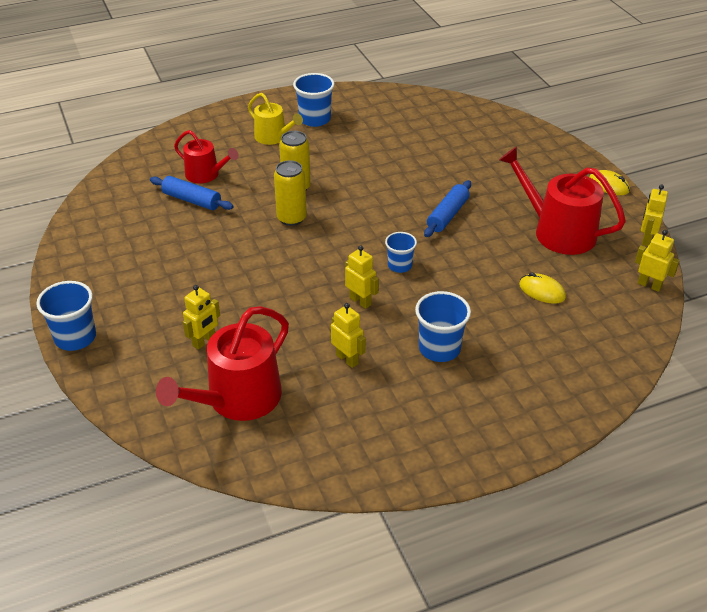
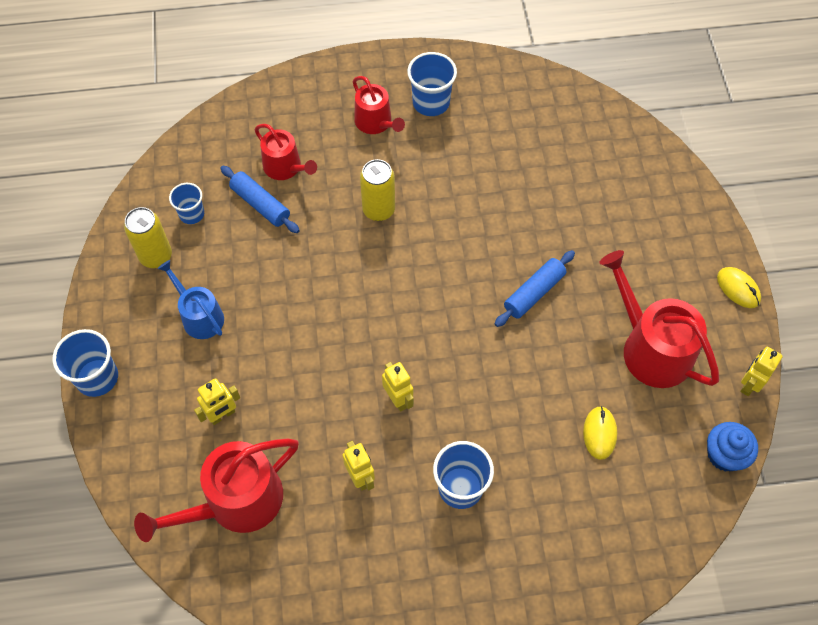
camera: 15 degrees right, 20 degrees up
(160, 279) = (199, 316): none -> blue watering can
(273, 137) = (376, 123): yellow watering can -> red watering can
(291, 218) = (360, 257): yellow can -> yellow can (156, 256)
(399, 265) = (456, 357): blue cup -> blue cup (192, 214)
(542, 291) = (599, 433): yellow mouse -> yellow mouse turned 45 degrees clockwise
(649, 285) = (724, 455): yellow robot -> blue cupcake

